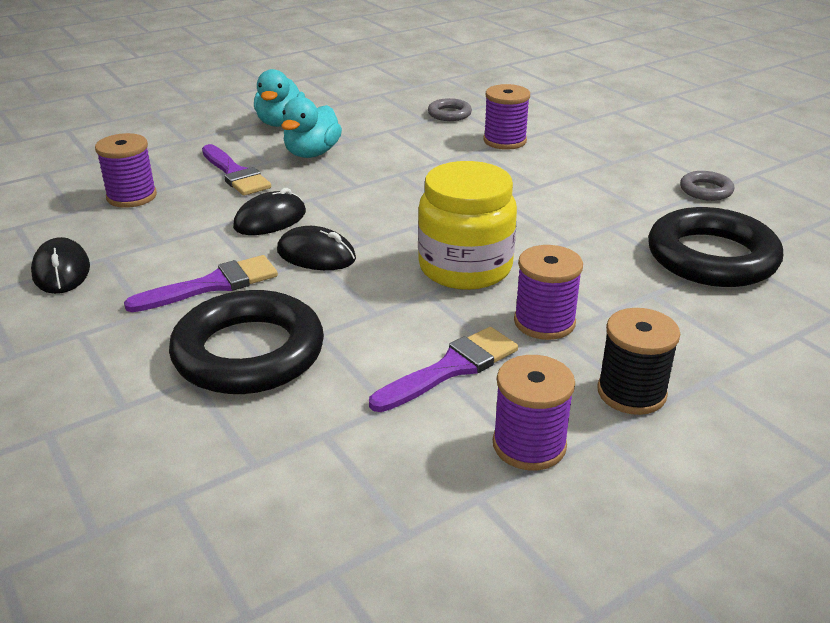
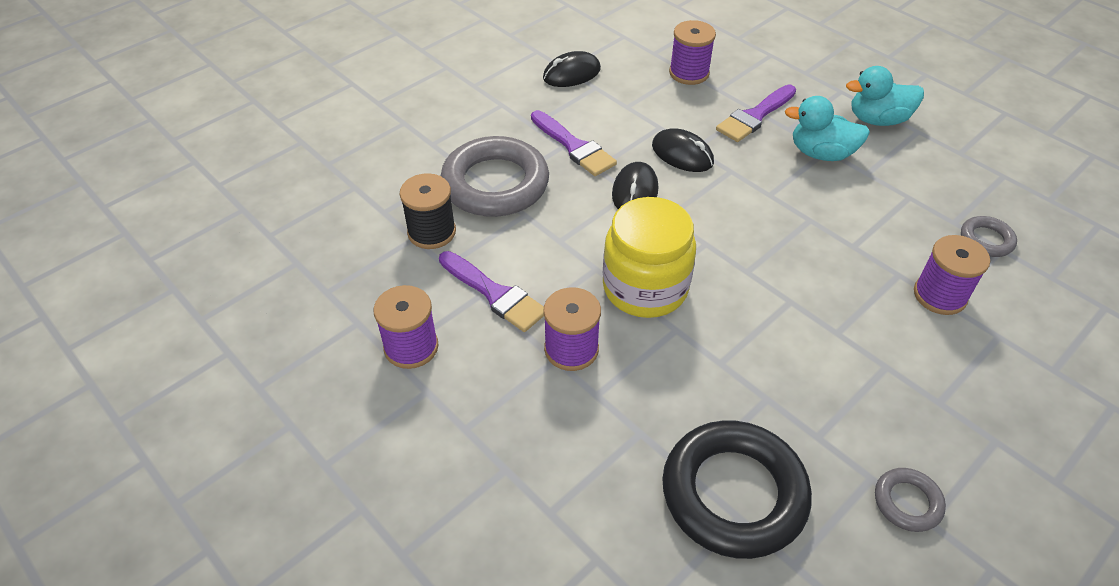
camera: 80 degrees right, 15 degrees up
(249, 352) = (495, 184): black ring -> grey ring
(631, 393) = (481, 412): black spool -> black spool (431, 232)

